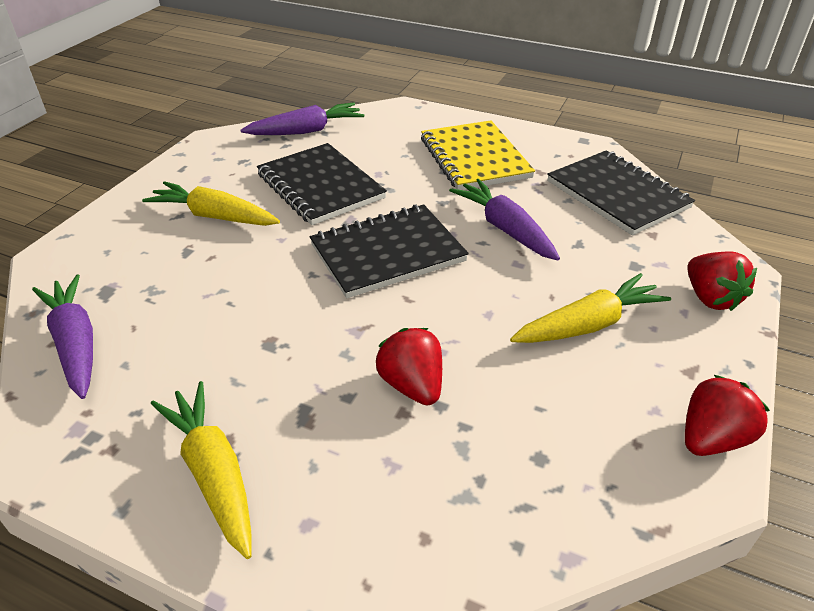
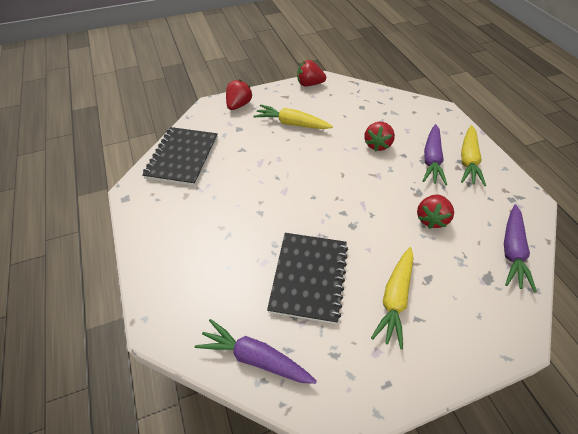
camera: 135 degrees left, 10 degrees up
(214, 216) = (395, 299): yellow carrot -> yellow carrot turned 45 degrees clockwise
(223, 317) = (431, 219): none -> red strawberry
(387, 253) = (325, 201): black notebook -> none
(474, 158) = (198, 231): yellow notebook -> none
(505, 228) = (257, 176): purple carrot -> purple carrot (431, 160)

